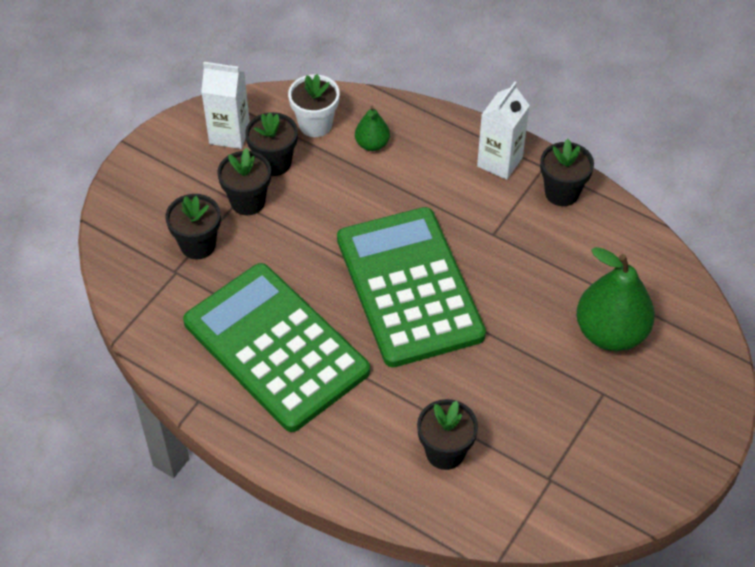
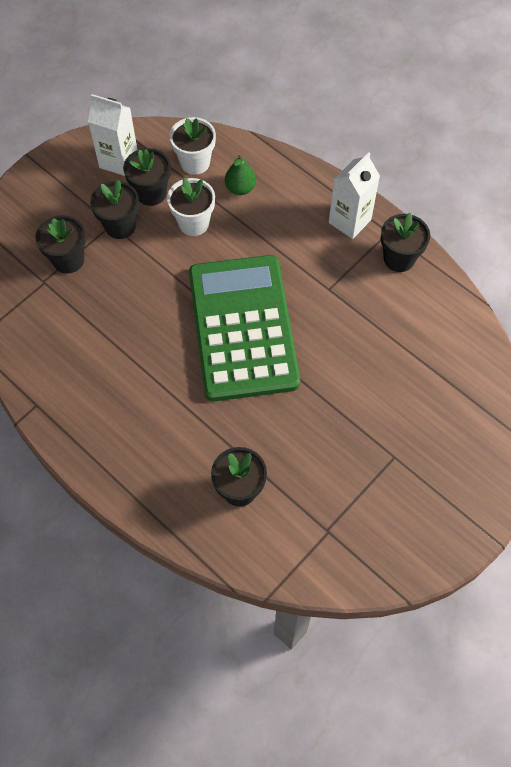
camera: 10 degrees right, 10 degrees up
(276, 347) = (114, 366): green calculator -> none
(329, 187) = (193, 223): none -> white flower pot
(610, 333) = (413, 399): green pear -> none

